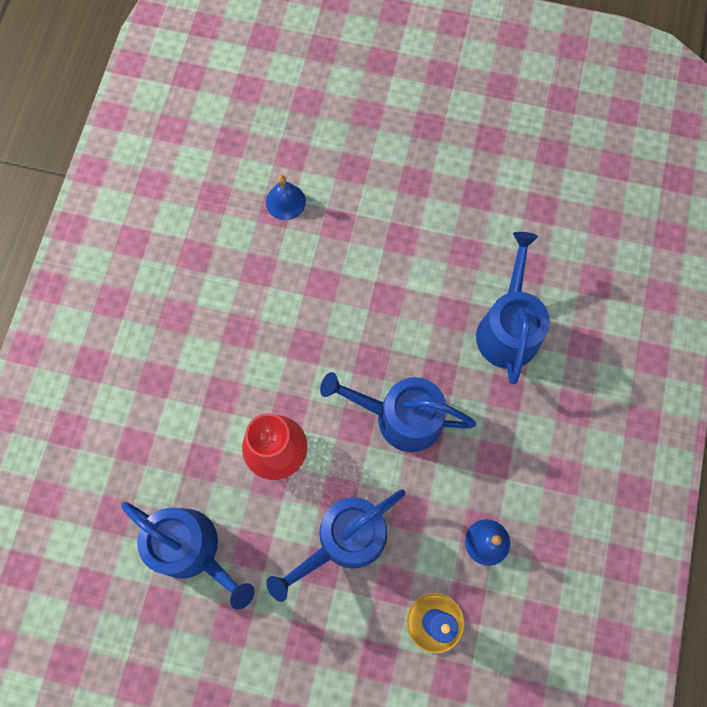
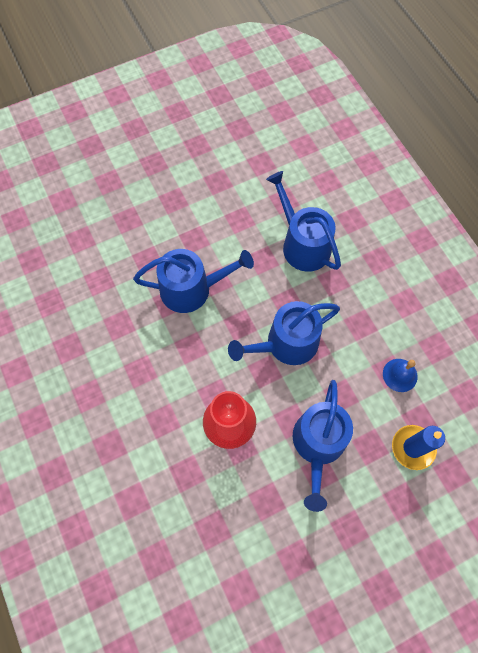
camera: 40 degrees left, 5 degrees down
(192, 549) = (228, 534): blue watering can -> blue watering can (192, 289)
(285, 201) = (101, 270): blue bell -> none

